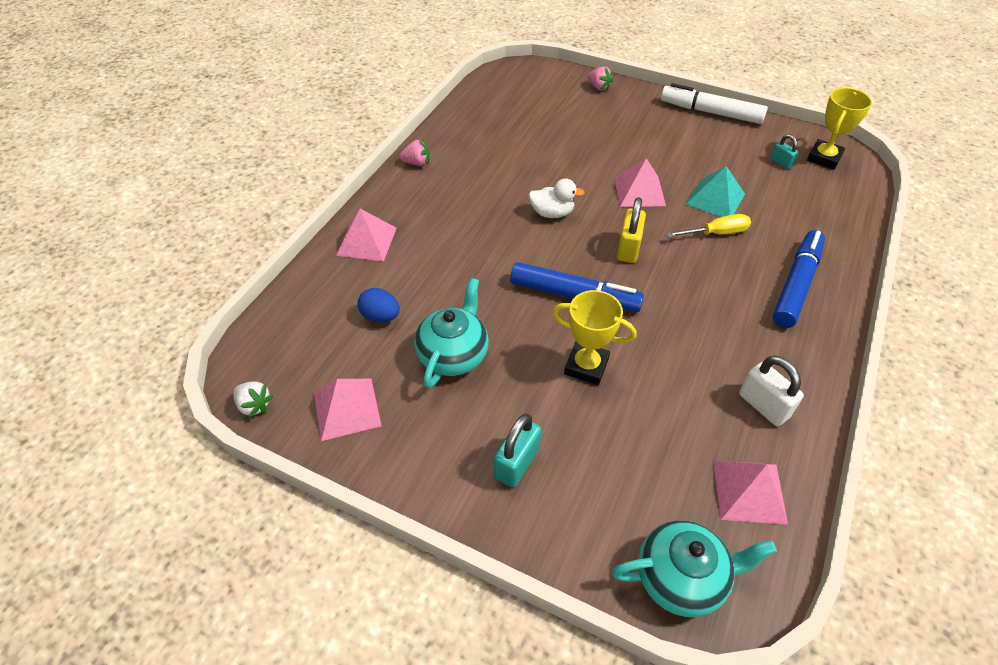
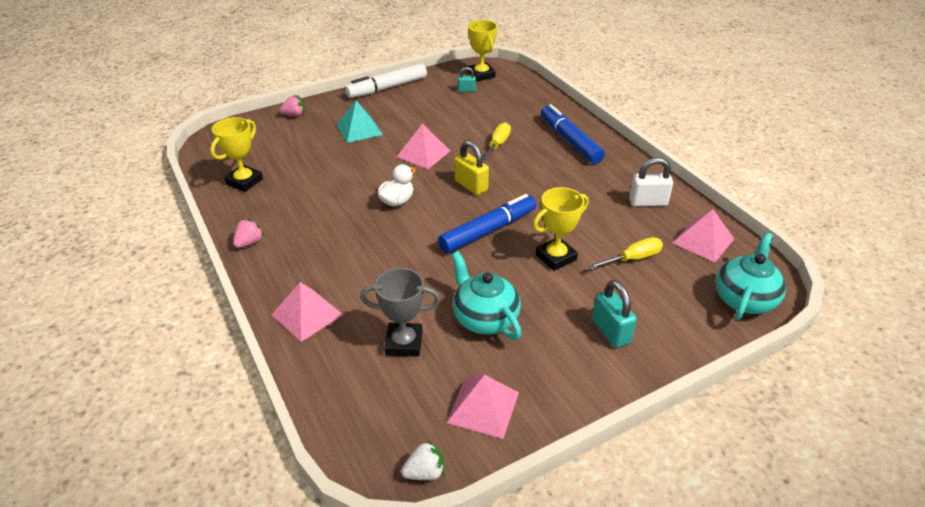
camera: 55 degrees left, 10 degrees down
(380, 316) = (404, 343): blue egg -> grey trophy
(483, 116) = (244, 181): none -> yellow trophy
(648, 434) = (633, 258): none -> yellow screwdriver
(715, 199) = (468, 129): turquoise pyramid -> turquoise pyramid (359, 129)

